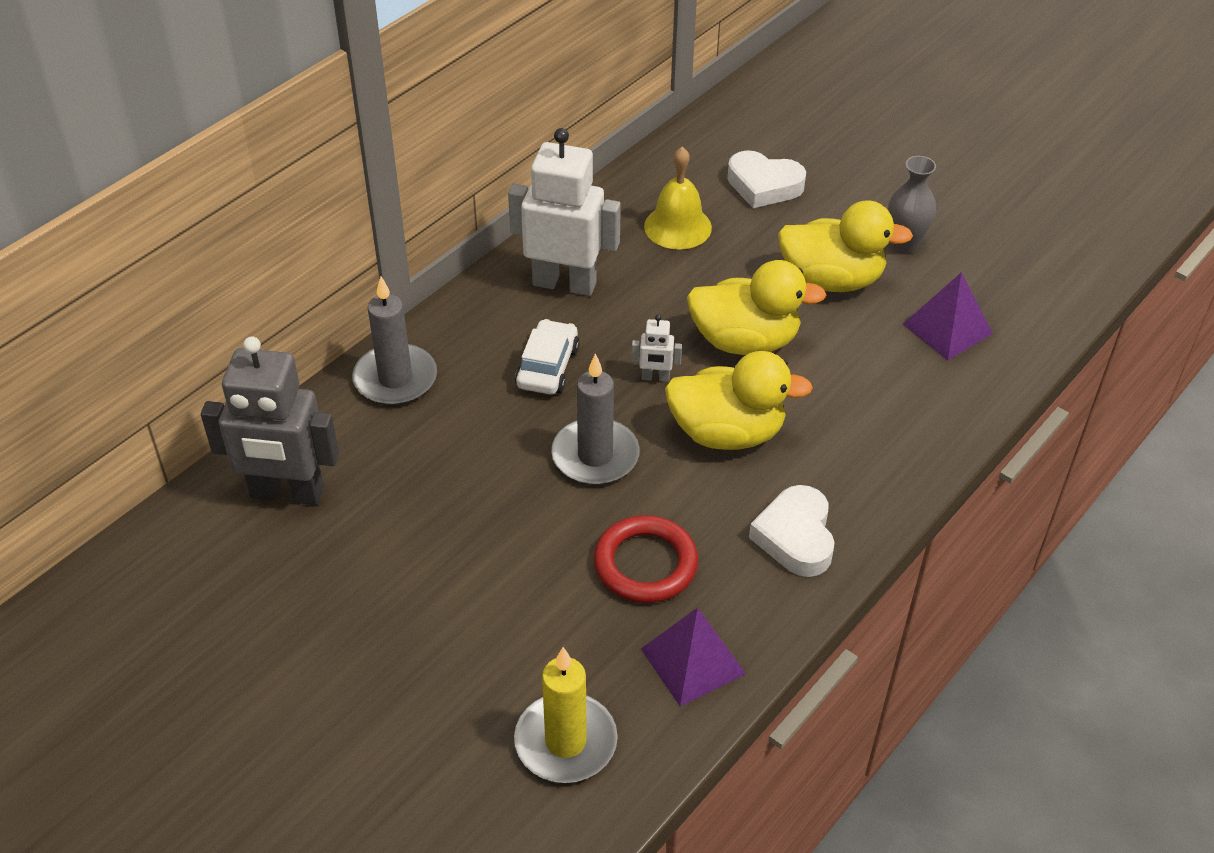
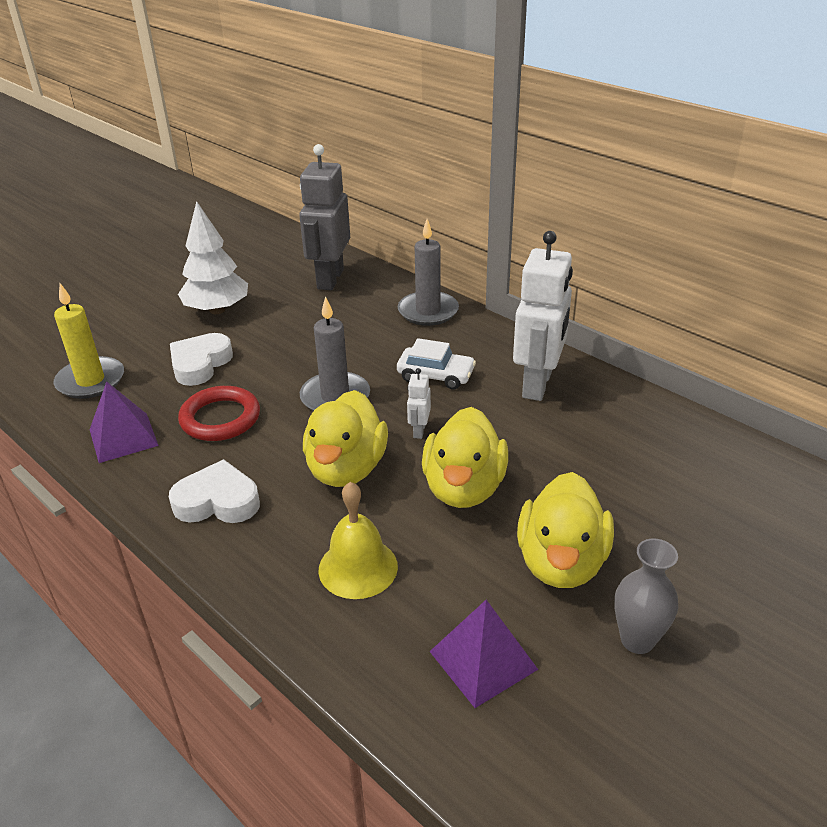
camera: 95 degrees right, 10 degrees down
(369, 623) = (217, 310): none -> white tree
(677, 227) = (630, 453): yellow bell -> yellow bell (358, 567)
(764, 185) = (719, 521): white heart -> white heart (200, 364)

